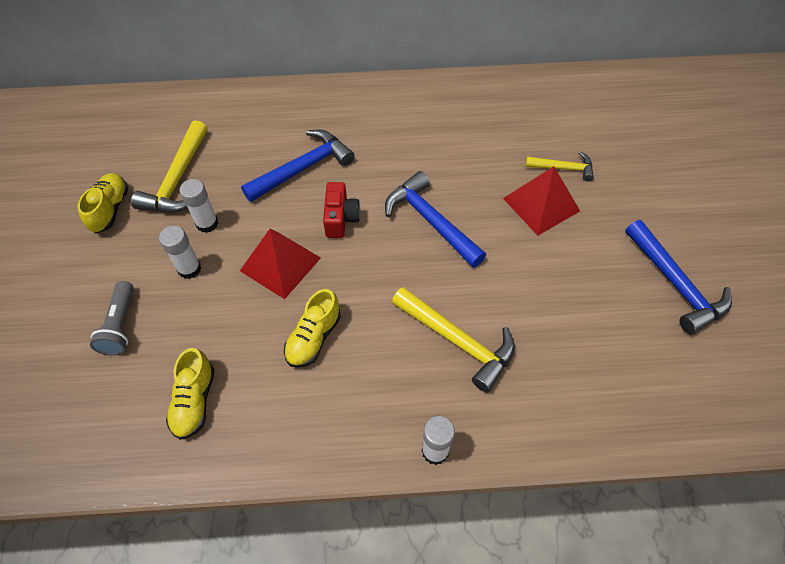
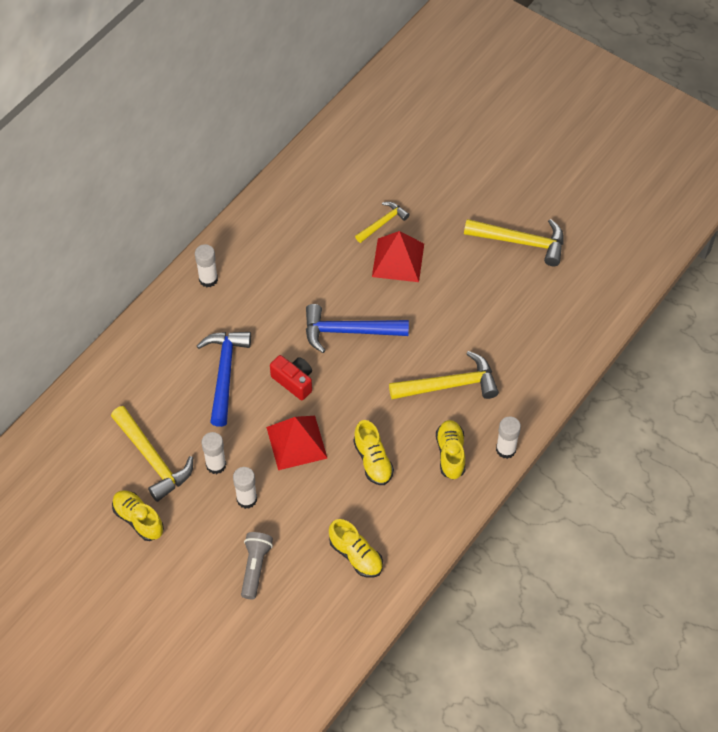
camera: 50 degrees left, 0 degrees up
(120, 326) = (255, 567): grey flashlight -> grey flashlight turned 120 degrees counterclockwise
(380, 100) = (208, 279): none -> white glue stick
(382, 401) = (450, 454): none -> yellow shoe
(675, 284) = (521, 242): blue hammer -> yellow hammer

